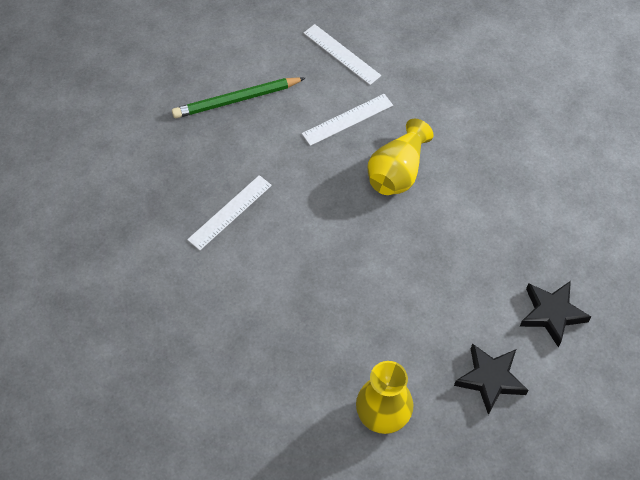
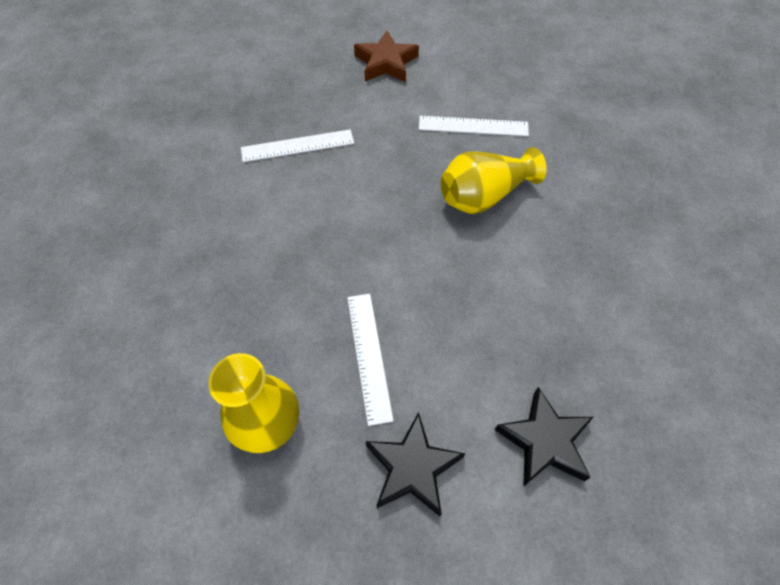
camera: 35 degrees right, 0 degrees up
(236, 100) = (386, 63): green pencil -> brown star
(341, 54) = (513, 72): white ruler -> white ruler (369, 356)

